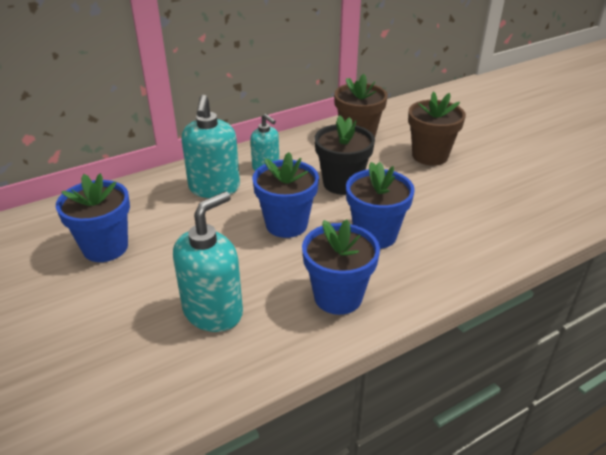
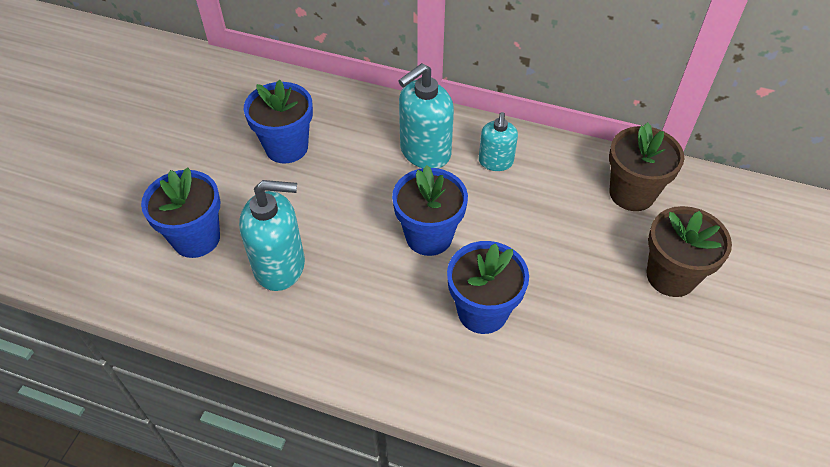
camera: 50 degrees right, 15 degrees up
(338, 297) = (371, 337): blue flower pot -> blue flower pot (196, 238)
(342, 183) = (534, 235): black flower pot -> none

